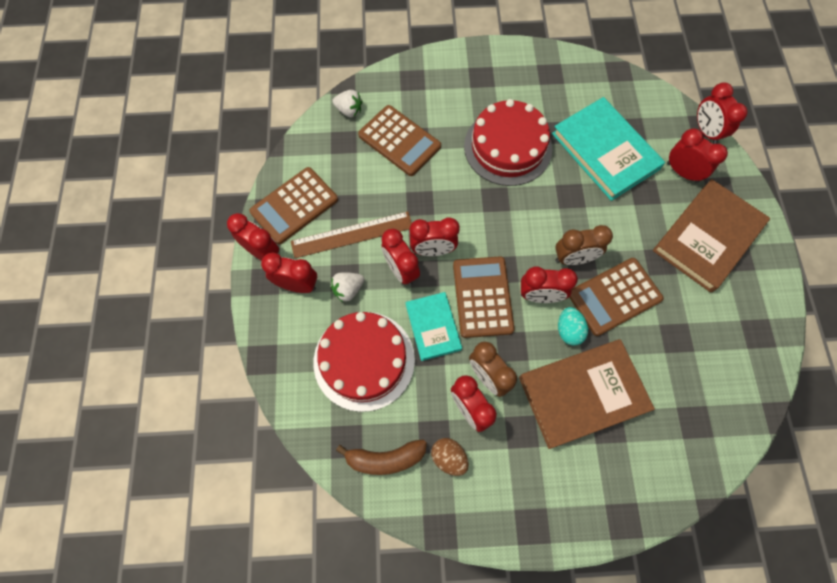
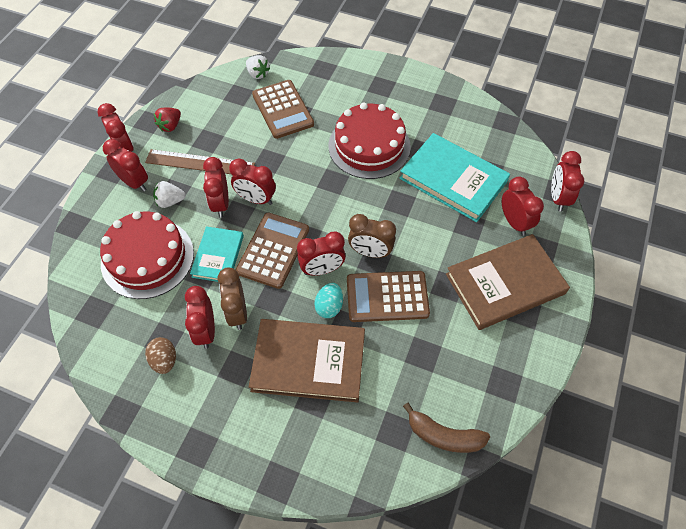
camera: 25 degrees right, 10 degrees down
(294, 206) = (170, 126): brown calculator -> red strawberry
(385, 459) = (114, 338): brown banana -> brown banana (443, 435)
(540, 296) = (322, 269): red clock -> red clock turned 45 degrees counterclockwise
(605, 151) = (453, 180): turquoise book -> turquoise book turned 45 degrees counterclockwise

